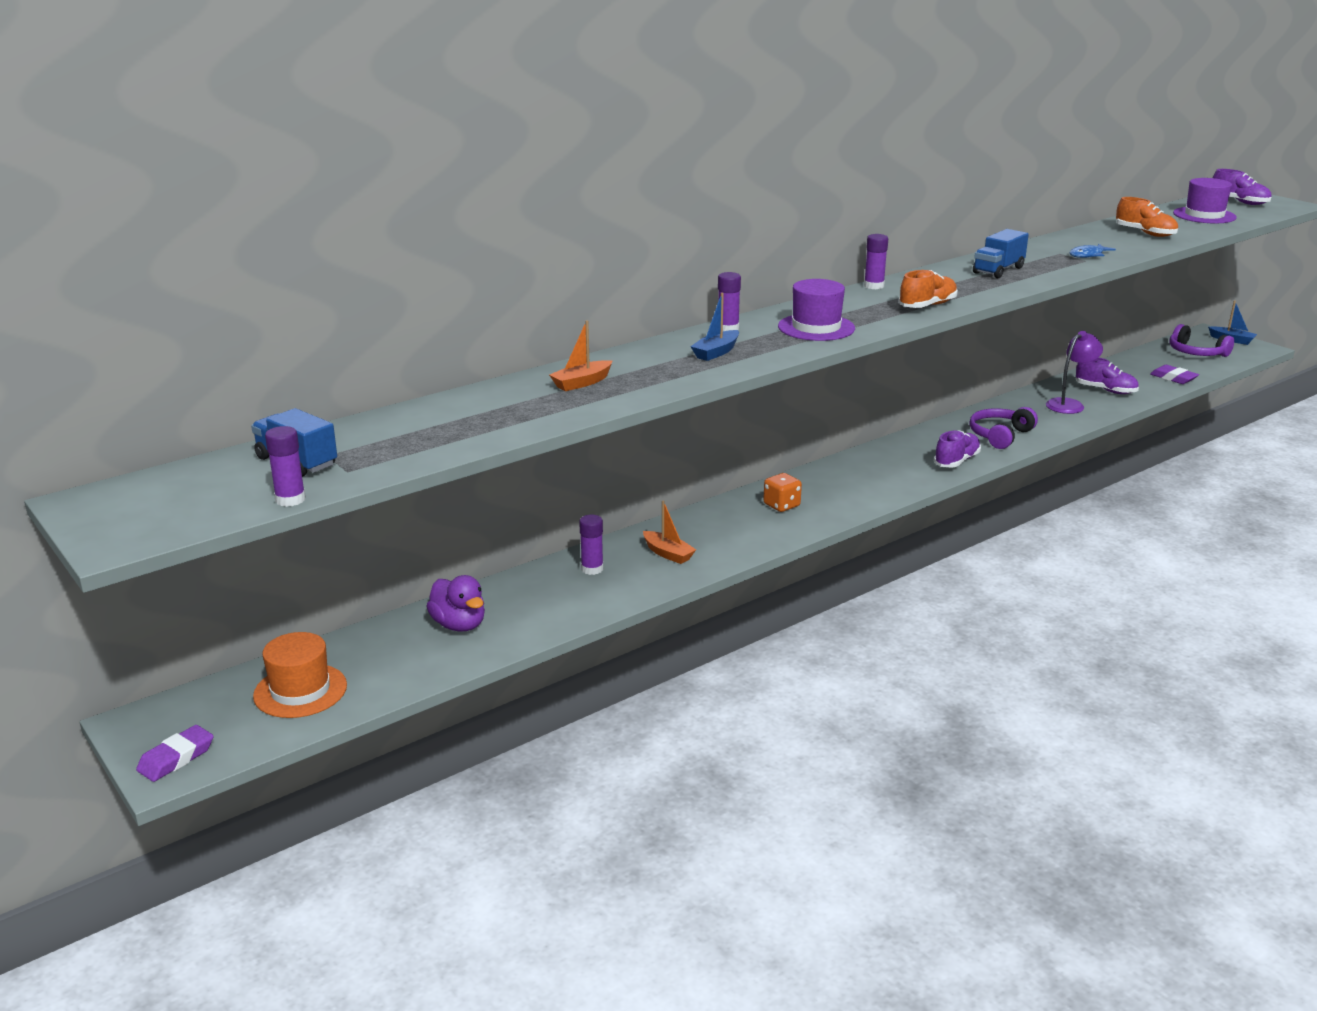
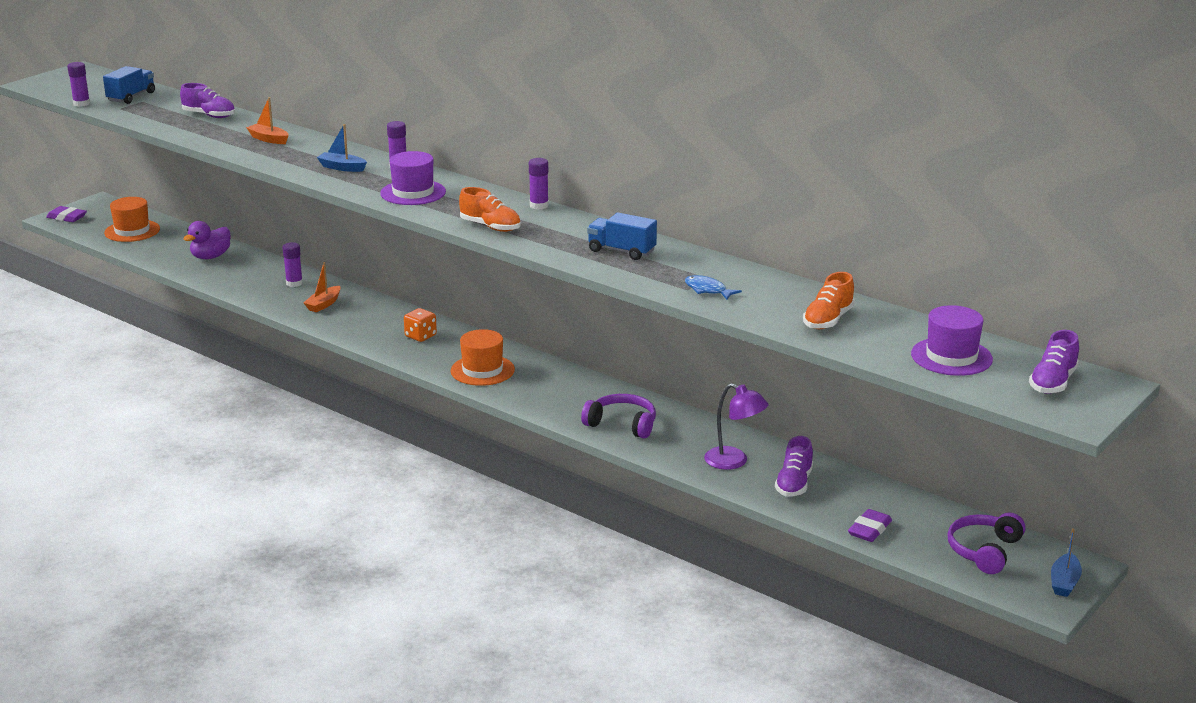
camera: 75 degrees right, 0 degrees up
(875, 482) = (482, 370): none -> orange hat
(956, 461) = (546, 404): purple shoe -> purple shoe (209, 115)

